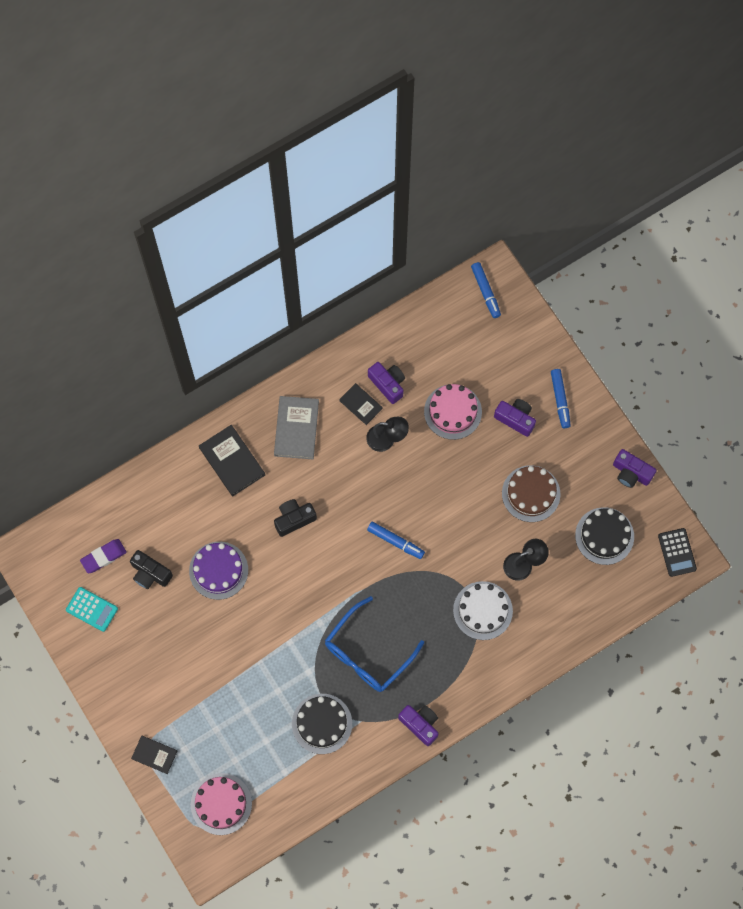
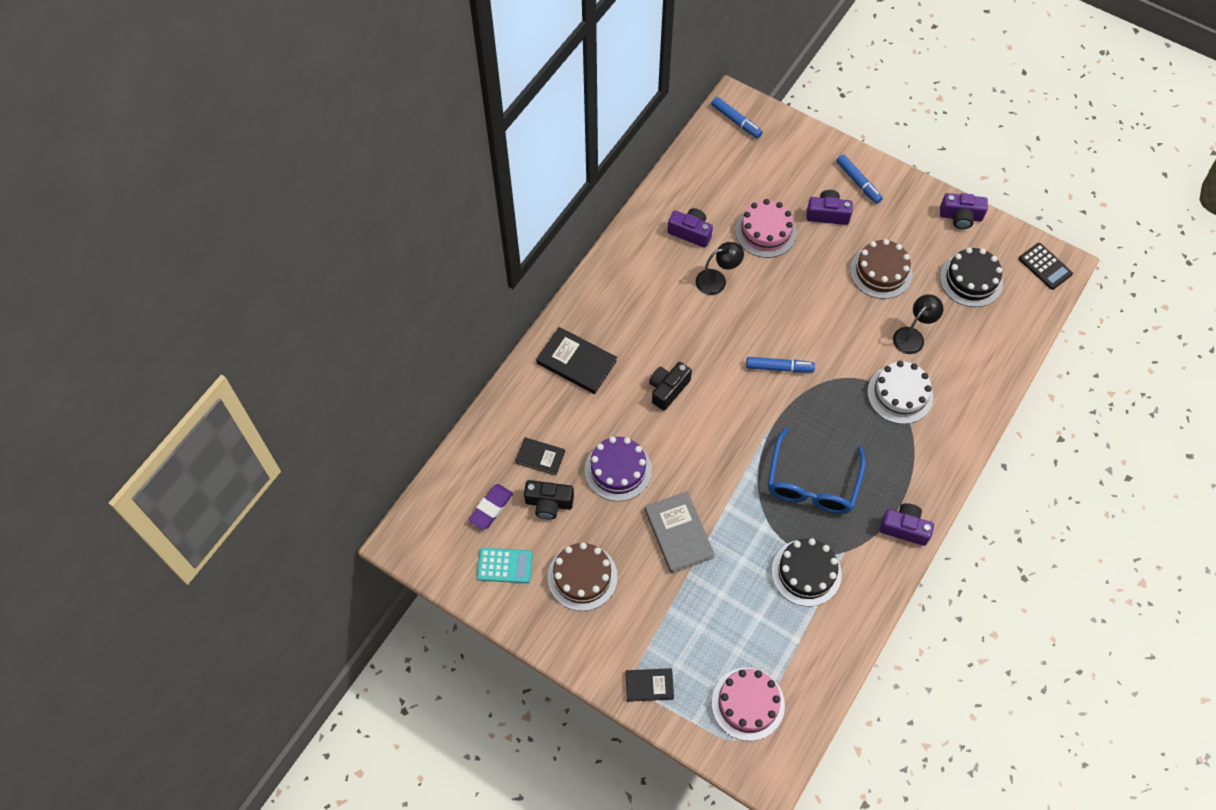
camera: 25 degrees left, 10 degrees down
(146, 646) = (582, 577): none -> brown cake
(296, 428) = (624, 306): grey book -> grey book (678, 533)
(361, 404) = (675, 260): black book -> black book (540, 457)

